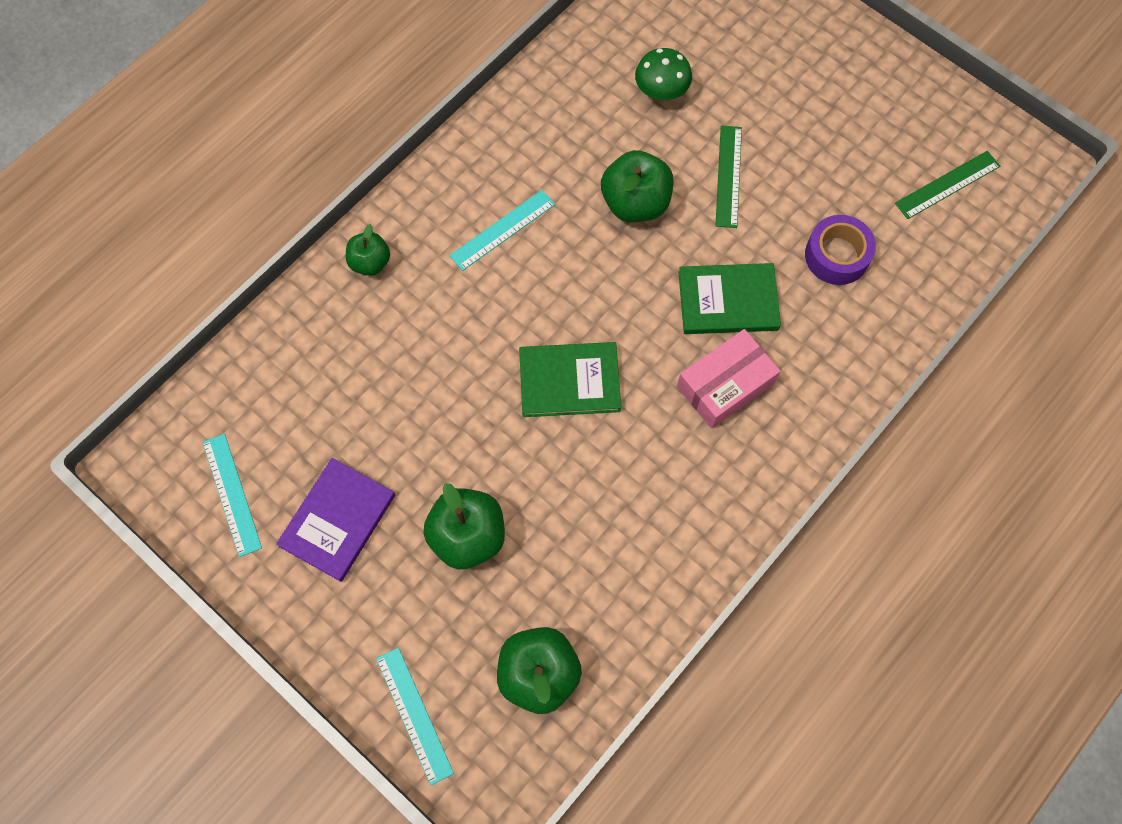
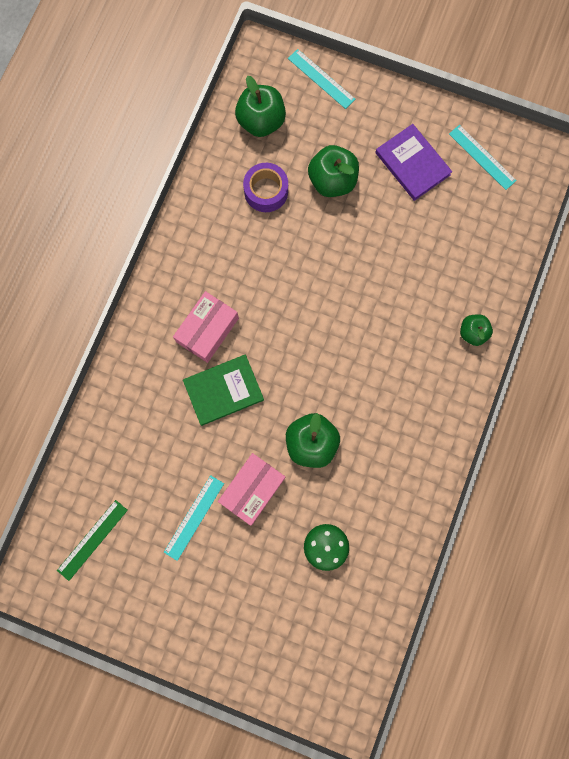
camera: 160 degrees right, 10 degrees up
(338, 520) = (412, 164): purple book -> purple book turned 45 degrees counterclockwise
(503, 230) = (394, 388): turquoise ruler -> turquoise ruler (194, 517)
(569, 381) = (308, 297): green book -> none
(729, 176) = (252, 489): green ruler -> pink box
(836, 256) = (158, 452): purple tape -> purple tape (266, 191)

